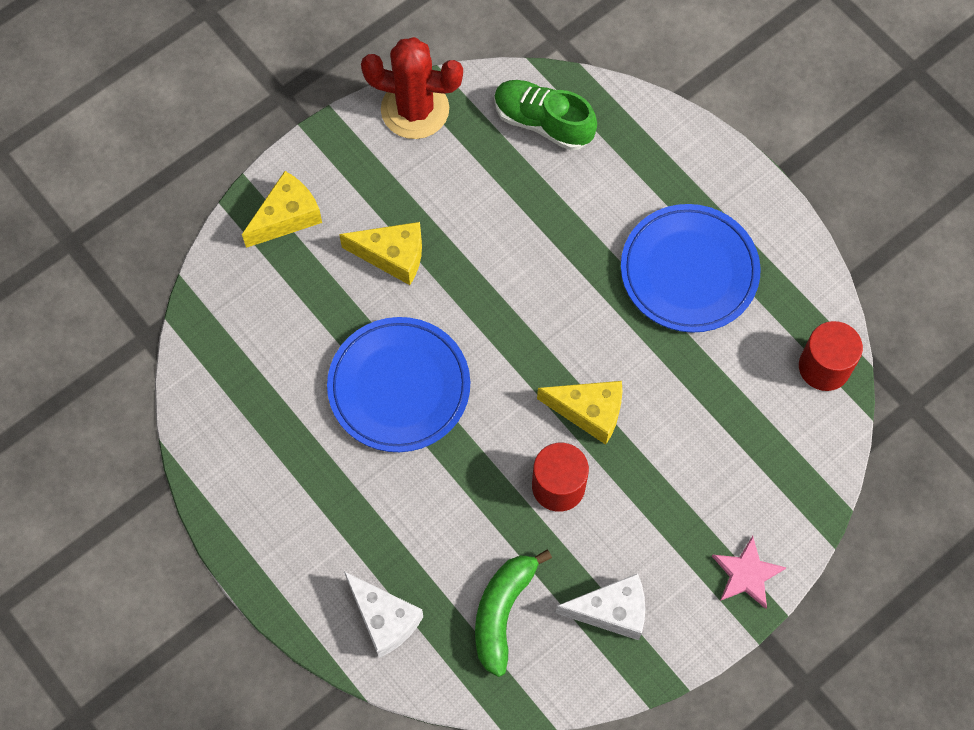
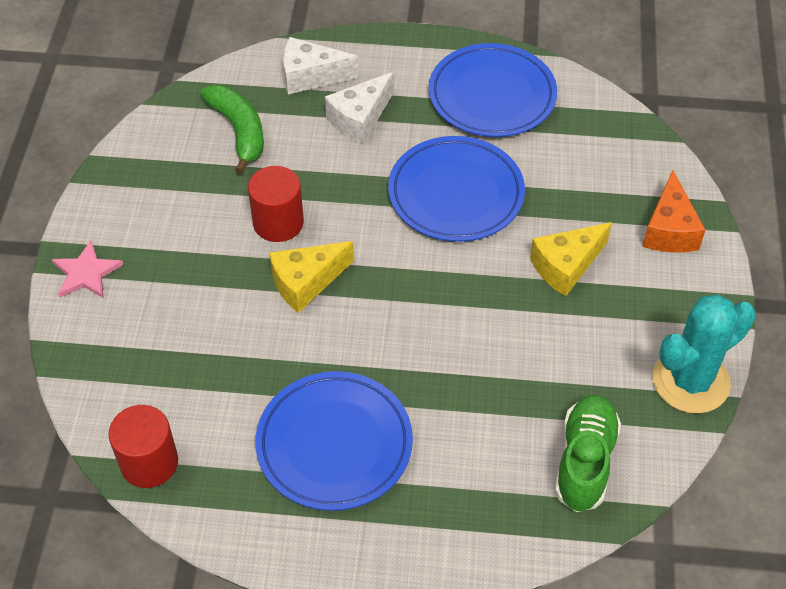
camera: 135 degrees right, 15 degrees down
(263, 453) = (492, 95): none -> blue plate
(287, 217) = (669, 230): yellow cheese -> orange cheese
(415, 109) = (690, 381): red cactus -> turquoise cactus
(543, 122) = (584, 461): green shoe -> green shoe turned 60 degrees counterclockwise
(611, 611) = (165, 183): white cheese -> white cheese (359, 119)

